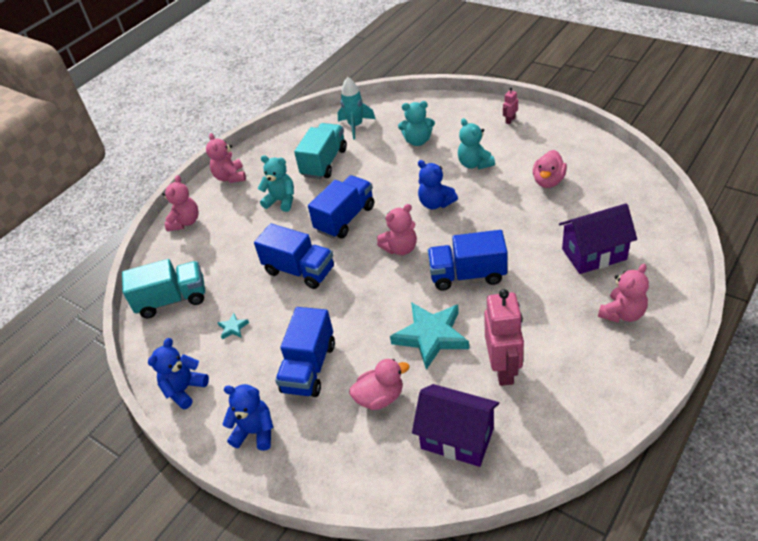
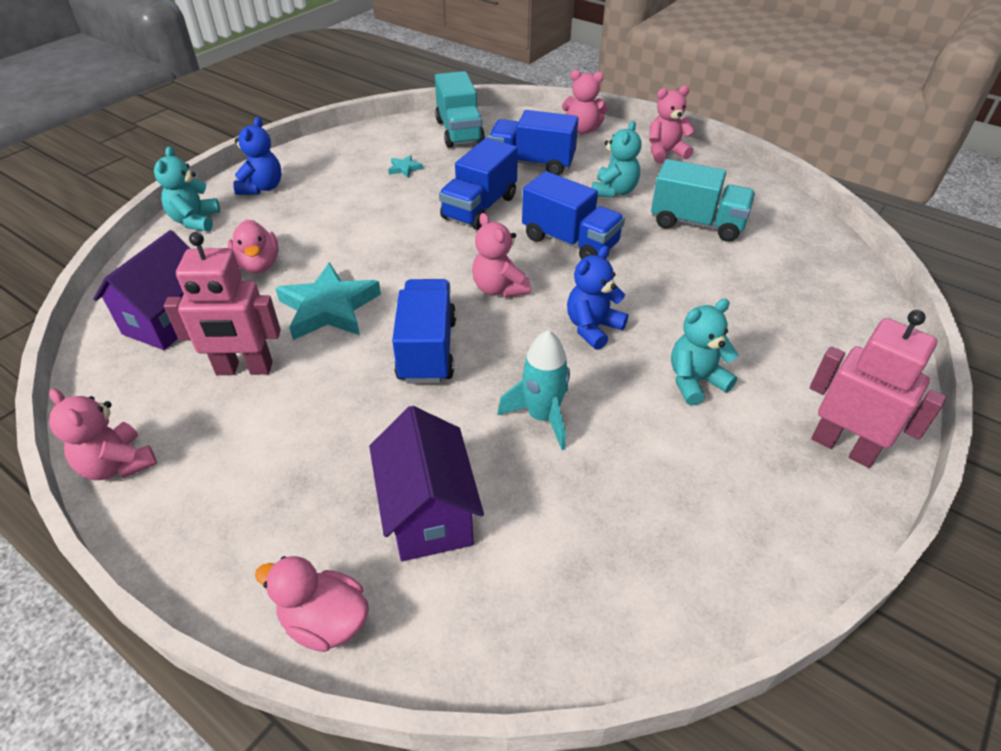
camera: 85 degrees right, 0 degrees up
(184, 389) = (336, 147): blue teddy bear -> none
(309, 368) = (326, 217): blue truck -> blue truck (532, 164)
(355, 126) = (794, 252): turquoise rocket -> turquoise rocket (542, 417)
(418, 141) = (759, 317): turquoise teddy bear -> turquoise teddy bear (195, 221)
(510, 120) = (843, 447): pink robot -> pink robot, size x2.24
(548, 181) = (641, 479): pink duck -> pink duck (325, 621)
(622, 313) = (280, 524): pink teddy bear -> pink teddy bear (118, 465)

